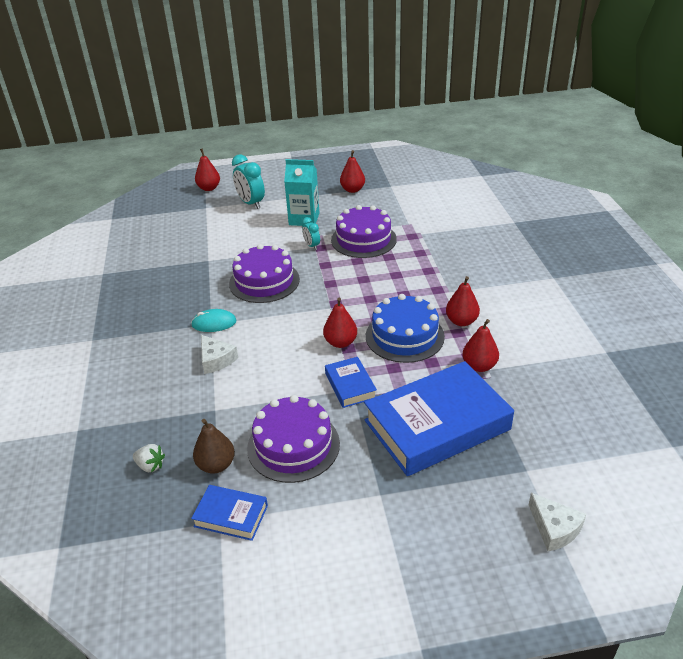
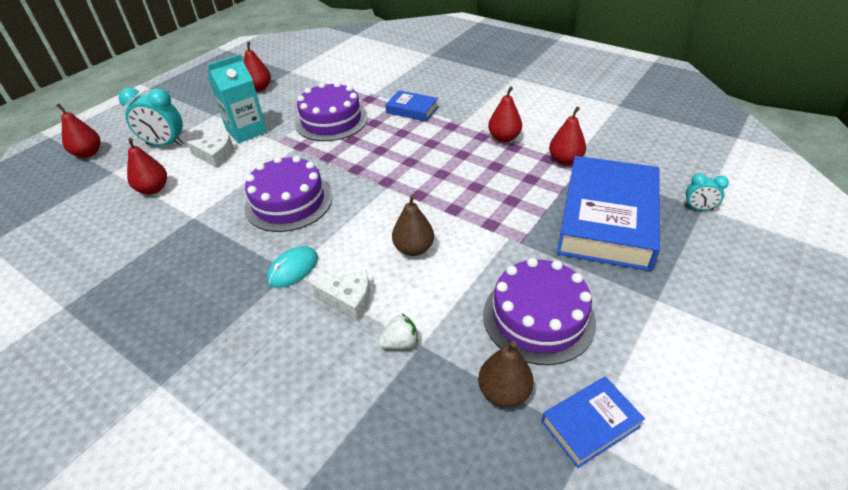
camera: 45 degrees left, 5 degrees up
(150, 466) = (443, 453): white strawberry -> white strawberry (400, 342)
(288, 356) = (413, 249): none -> brown pear
(311, 246) = (290, 149): turquoise clock -> turquoise clock (698, 208)
(340, 342) = (441, 209): red pear -> red pear (153, 189)
(350, 385) = (503, 236): blue book -> blue book (412, 110)
(404, 336) = (482, 172): blue cake -> none
(554, 528) = (775, 232): white cheese -> white cheese (215, 156)

